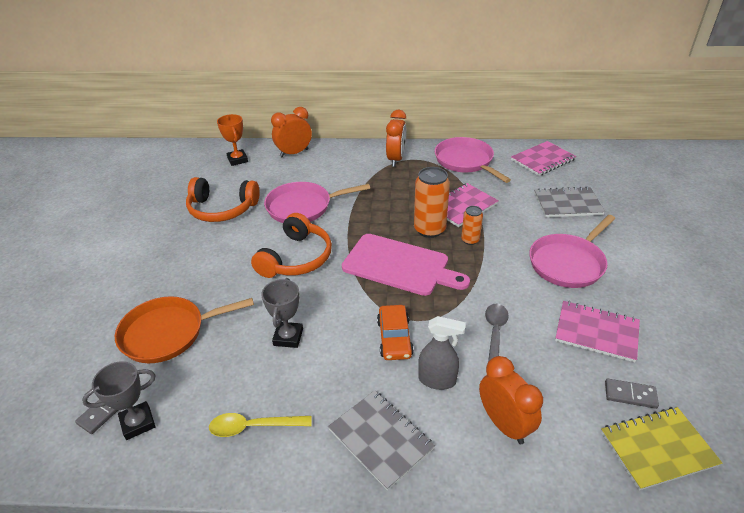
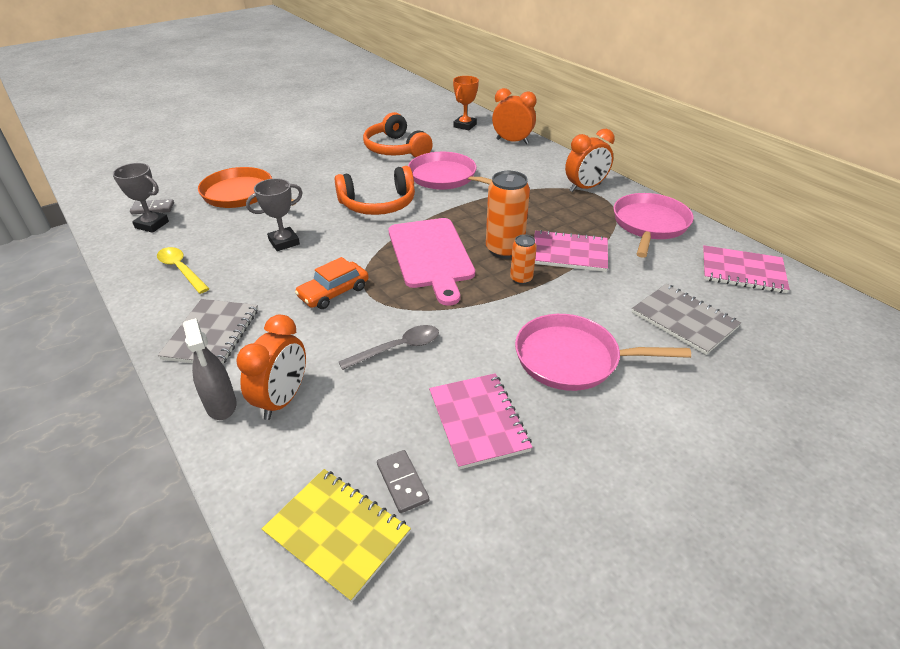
camera: 50 degrees right, 0 degrees up
(437, 380) = (304, 337): grey spray bottle -> grey spray bottle (221, 405)

